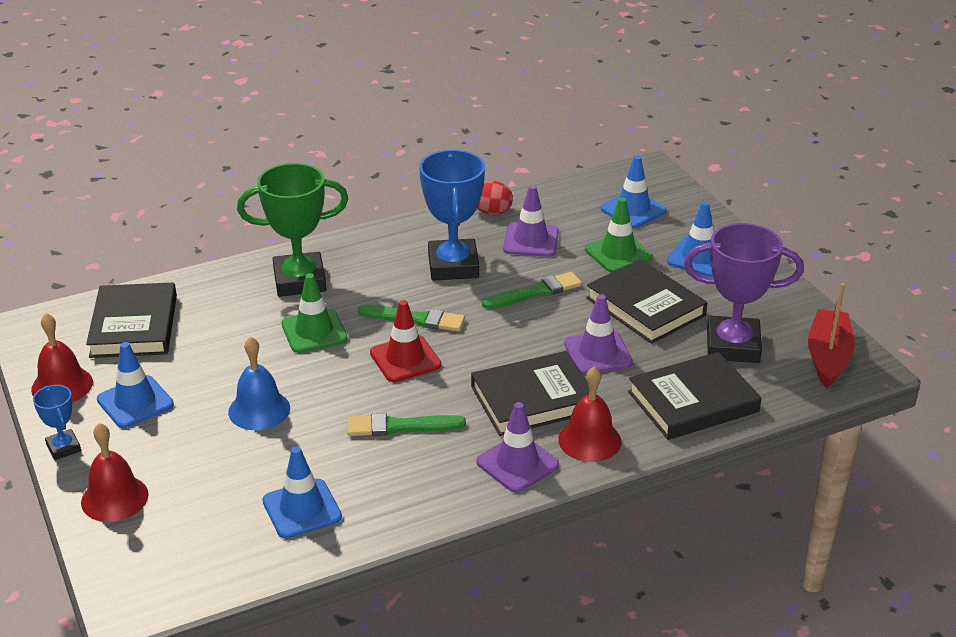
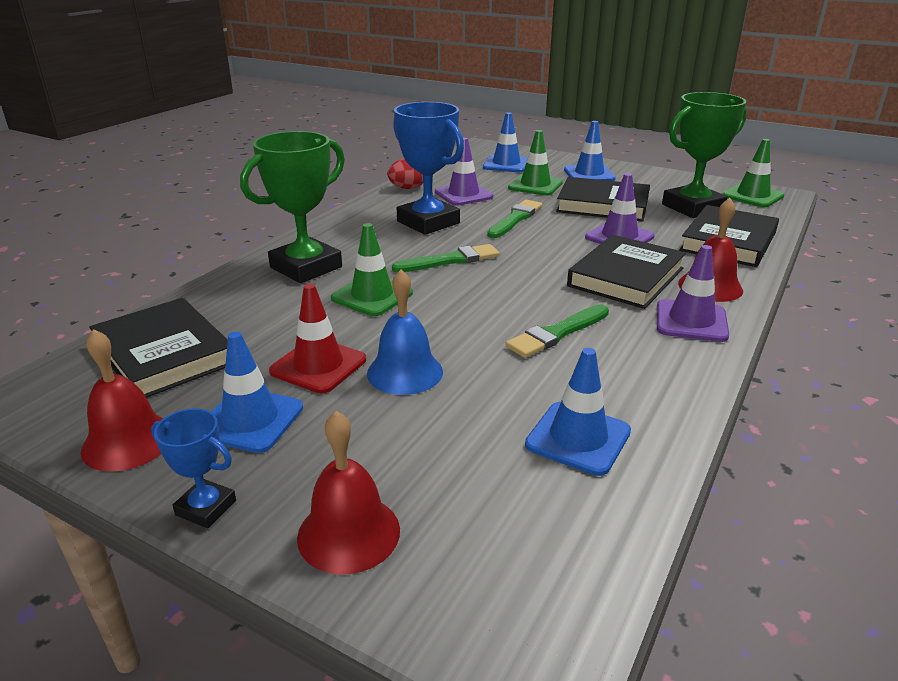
camera: 35 degrees left, 5 degrees down
(405, 359) = (483, 287): red traffic cone -> red traffic cone (318, 365)
(733, 346) = (692, 207): purple trophy -> green trophy
(828, 356) = (752, 196): red boat -> green traffic cone

